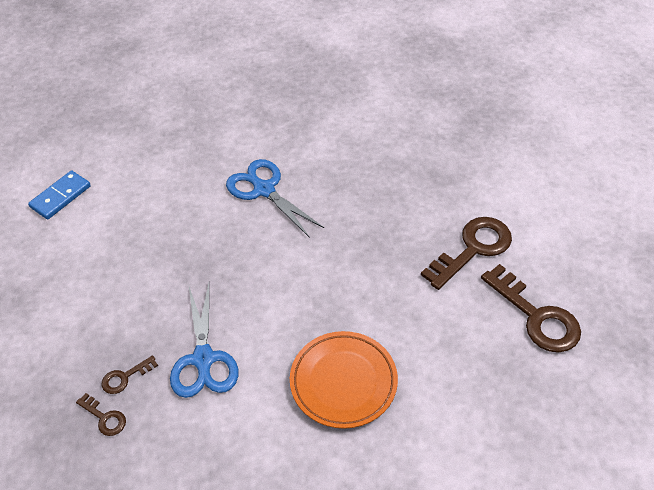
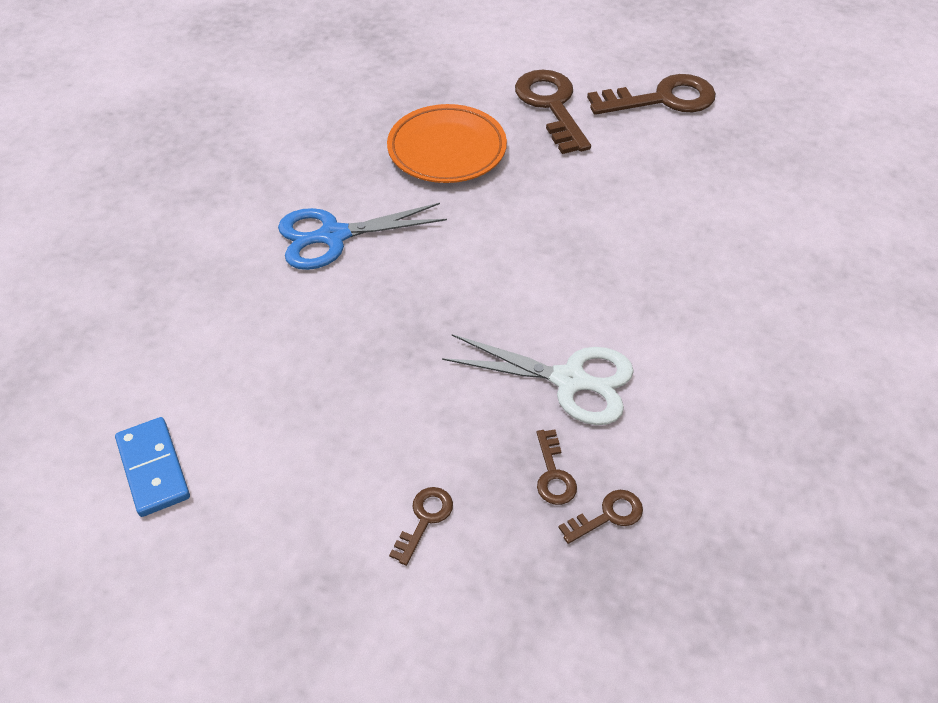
camera: 65 degrees left, 0 degrees up
(69, 326) = (424, 519): none -> brown key
(203, 359) = (570, 381): blue scissors -> white scissors
(343, 382) = (669, 265): orange plate -> orange plate (447, 149)

